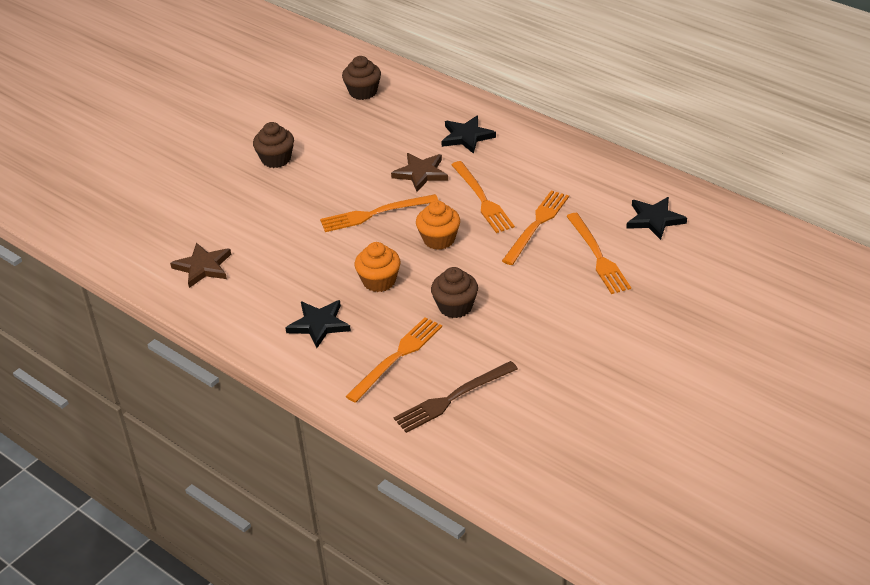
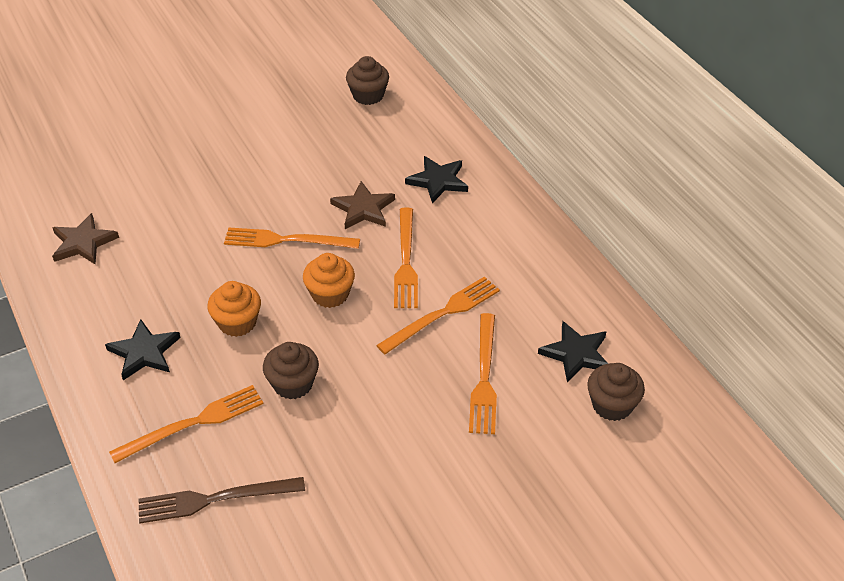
camera: 20 degrees right, 5 degrees up
(276, 159) = (234, 144): brown cupcake -> brown cupcake (612, 405)

